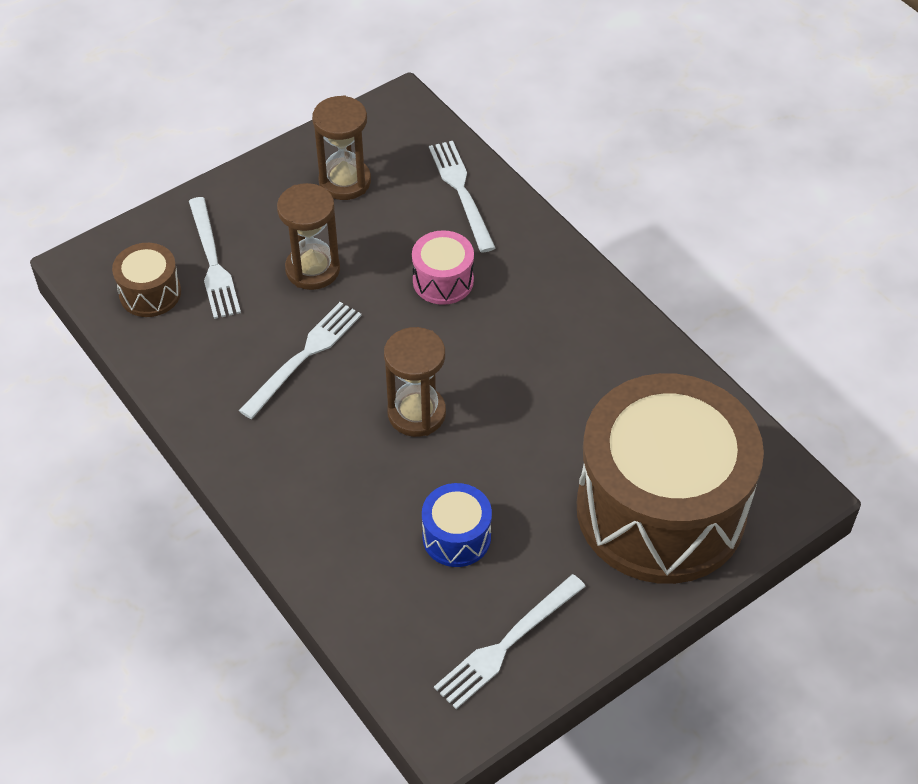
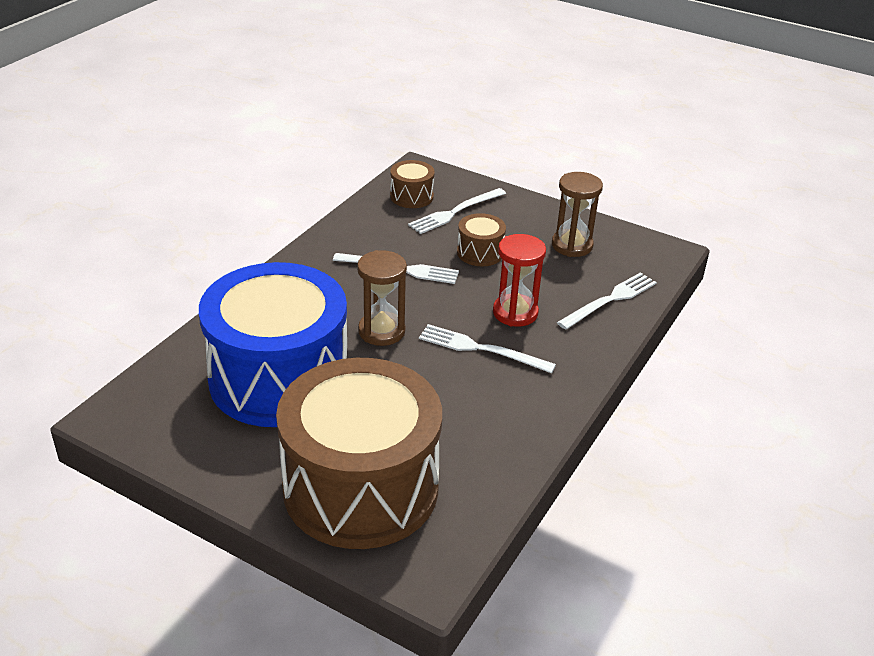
camera: 65 degrees right, 15 degrees down
(312, 269) = (480, 252): brown hourglass -> brown drum
(443, 281) = (515, 313): pink drum -> red hourglass
(456, 537) = (279, 378): blue drum -> blue drum, size x2.49
(507, 643) = (192, 428): white fork -> white fork (481, 349)

